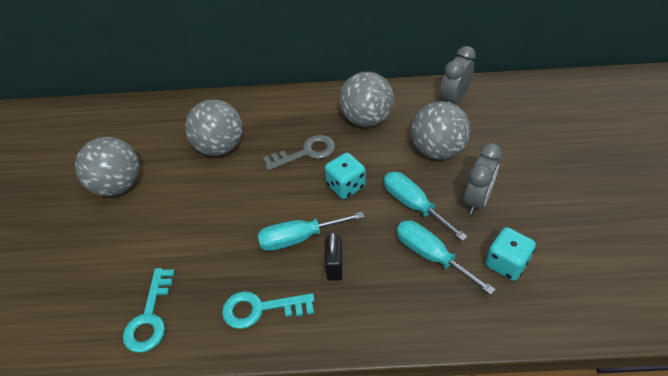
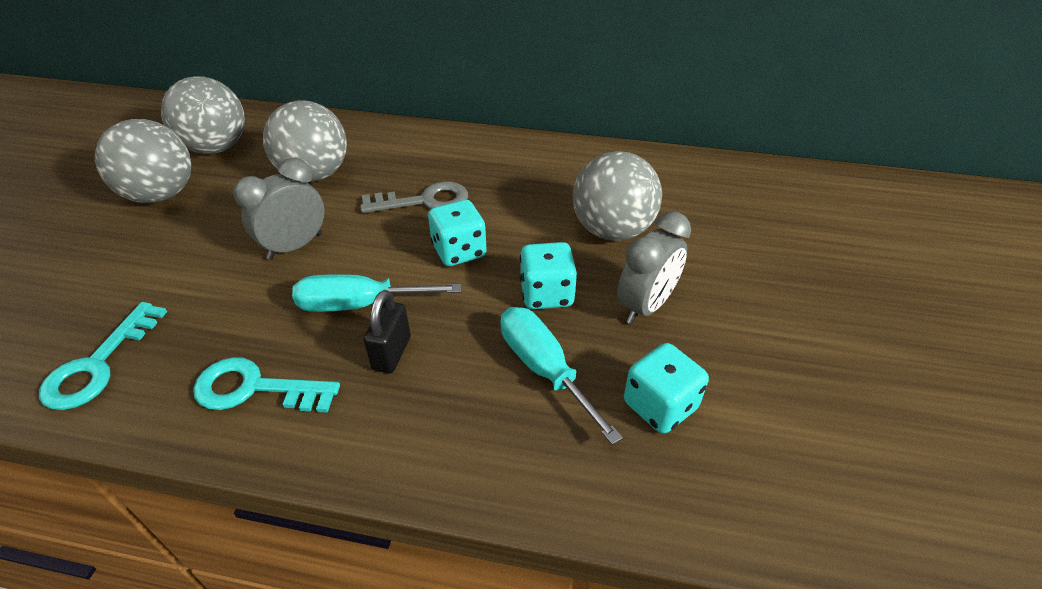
camera: 10 degrees right, 5 degrees down
(366, 119) = (526, 175): grey ball -> grey ball (216, 148)
(413, 205) = (546, 294): turquoise screwdriver -> turquoise dice
(454, 99) = (661, 173): grey clock -> grey clock (295, 246)

